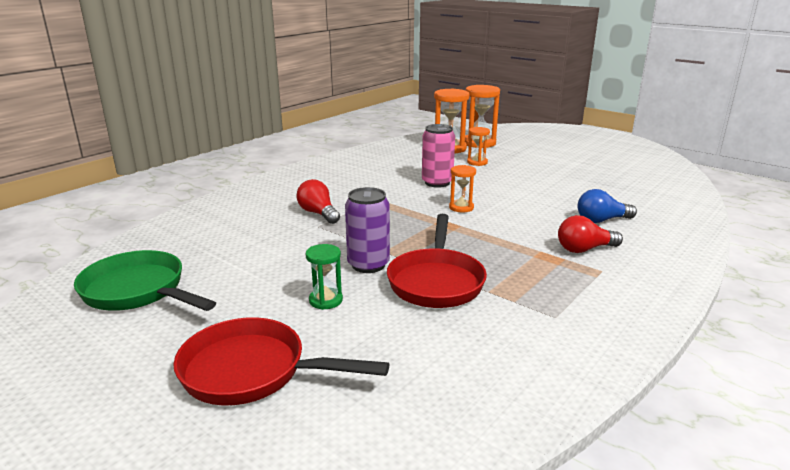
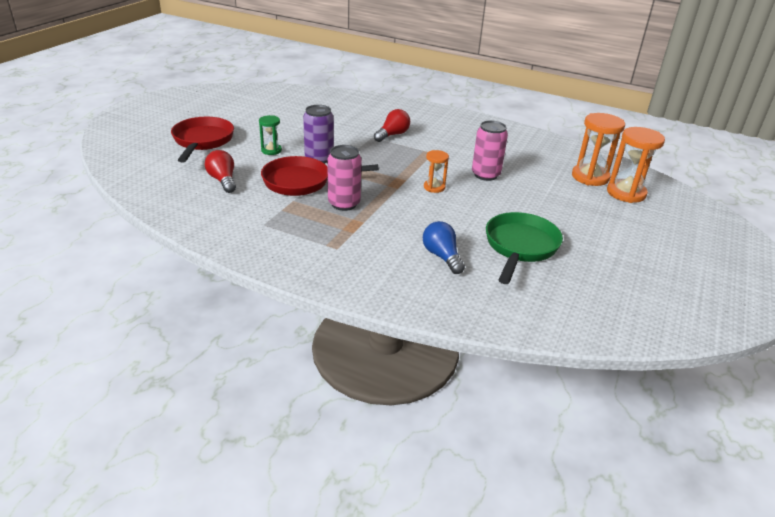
camera: 75 degrees right, 10 degrees up
(138, 291) = (272, 104): green pan -> green pan (520, 247)
(477, 162) = (558, 193): orange hourglass -> none
(498, 258) = (344, 204): none -> pink can
(584, 249) = (373, 242): red light bulb -> red light bulb (223, 180)

